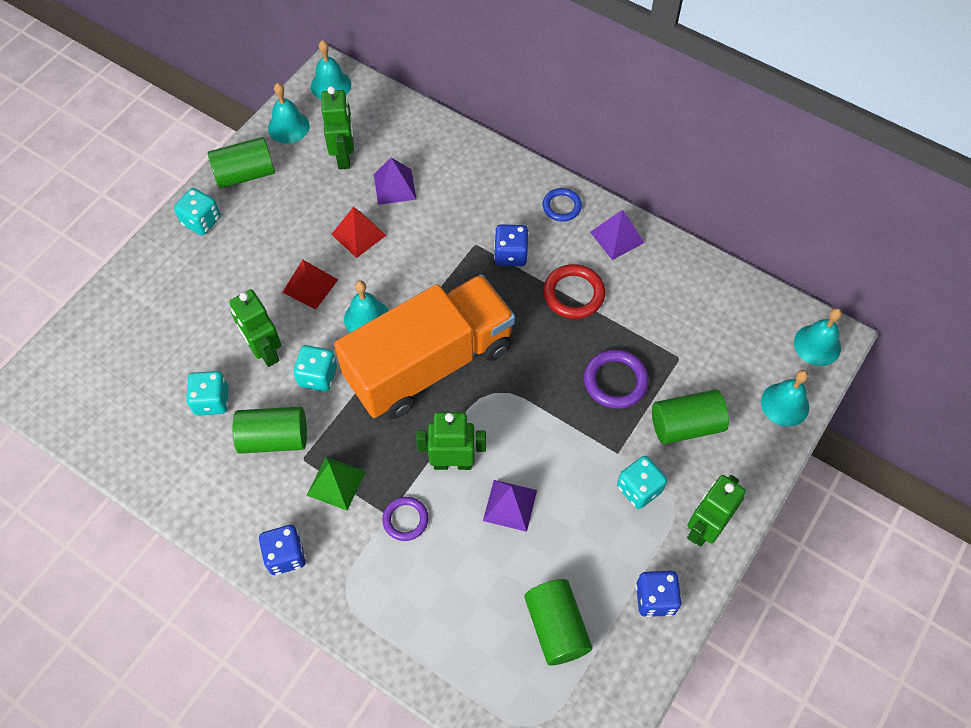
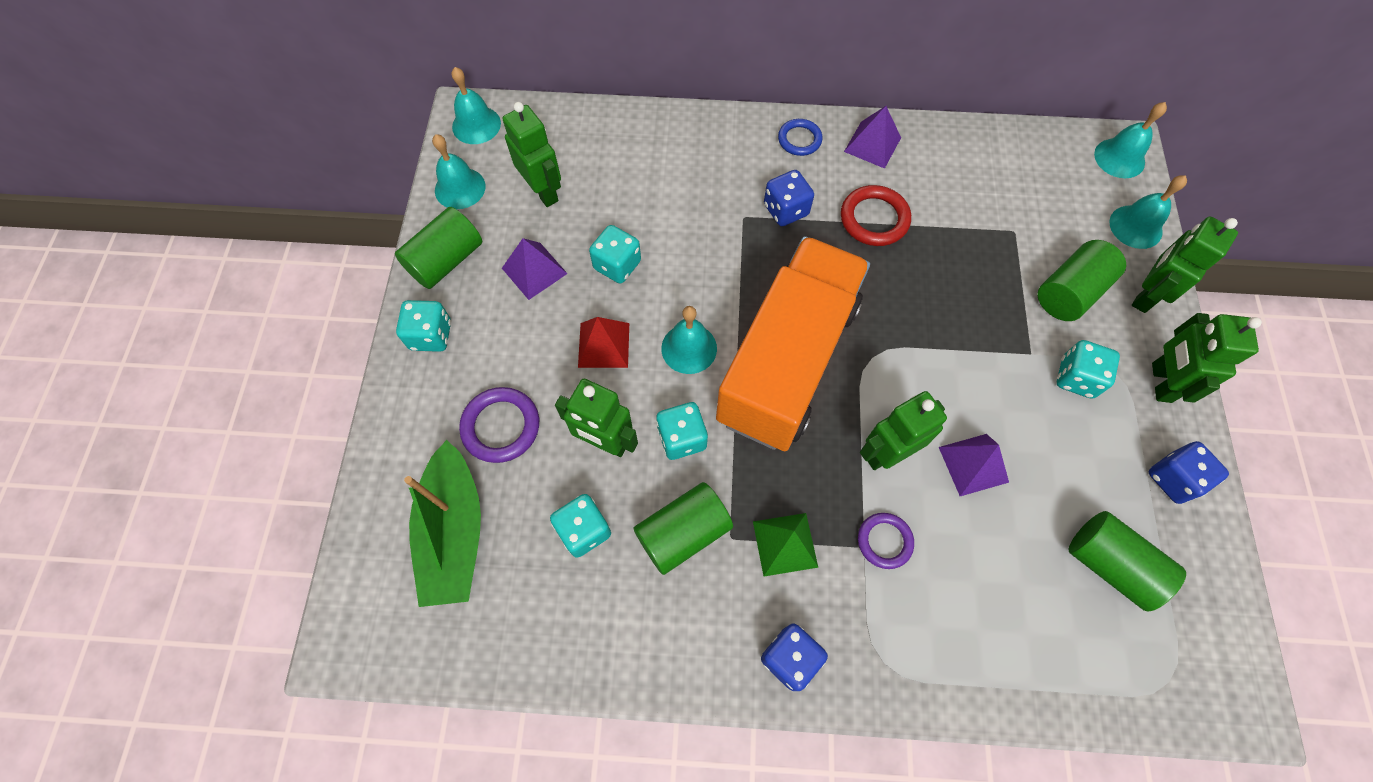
camera: 30 degrees left, 5 degrees up
(131, 357) = (454, 532): none -> green boat
(358, 234) = (617, 265): red pyramid -> turquoise dice
(394, 186) = (619, 197): purple pyramid -> purple pyramid (534, 270)
(615, 381) = (976, 284): purple ring -> purple ring (501, 426)
(747, 459) = (1145, 295): none -> green robot

